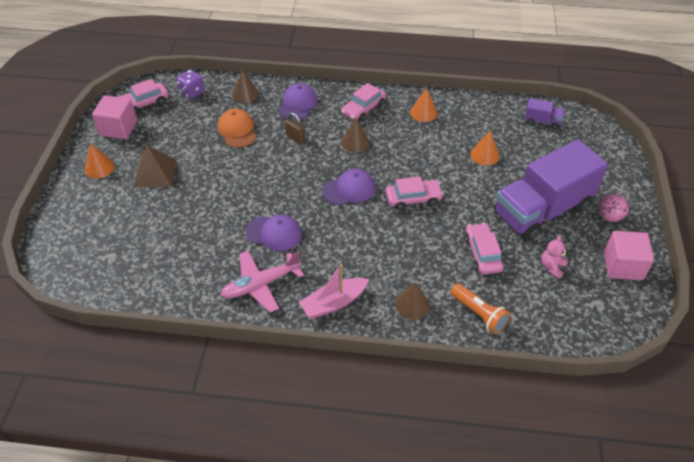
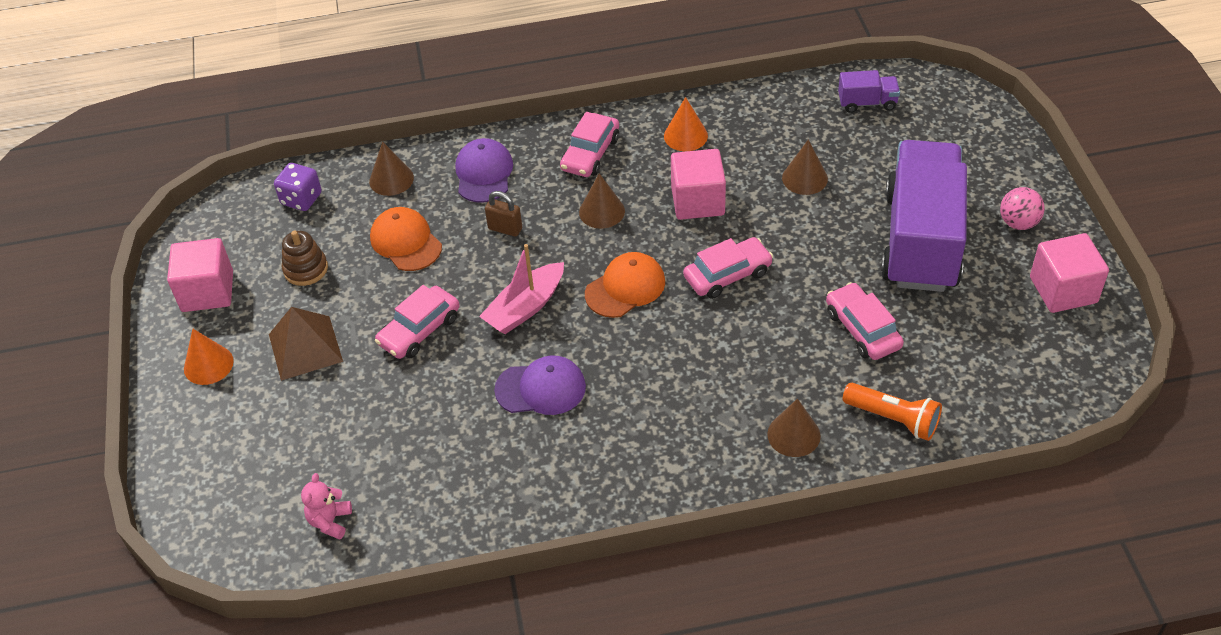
camera: 15 degrees left, 0 degrees up
(144, 103) = (229, 238): pink car -> pink car (419, 330)
(176, 130) = (306, 269): none -> brown stacking toy
(260, 284) = (557, 472): pink plane -> none
(334, 303) = (679, 466): pink boat -> pink boat (525, 307)
(349, 189) = (625, 288): purple cap -> orange cap
(414, 151) = (697, 201): none -> pink cube
(485, 155) = (804, 178): orange cone -> brown cone
(542, 210) = (921, 240): purple truck -> purple truck turned 150 degrees clockwise
(552, 267) = (967, 320): pink teddy bear -> pink teddy bear (330, 521)

